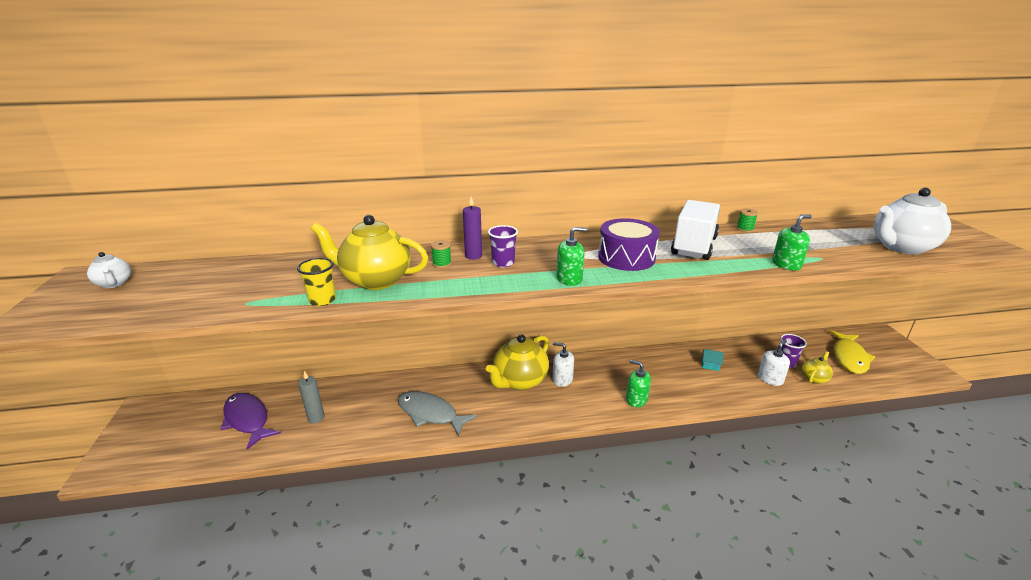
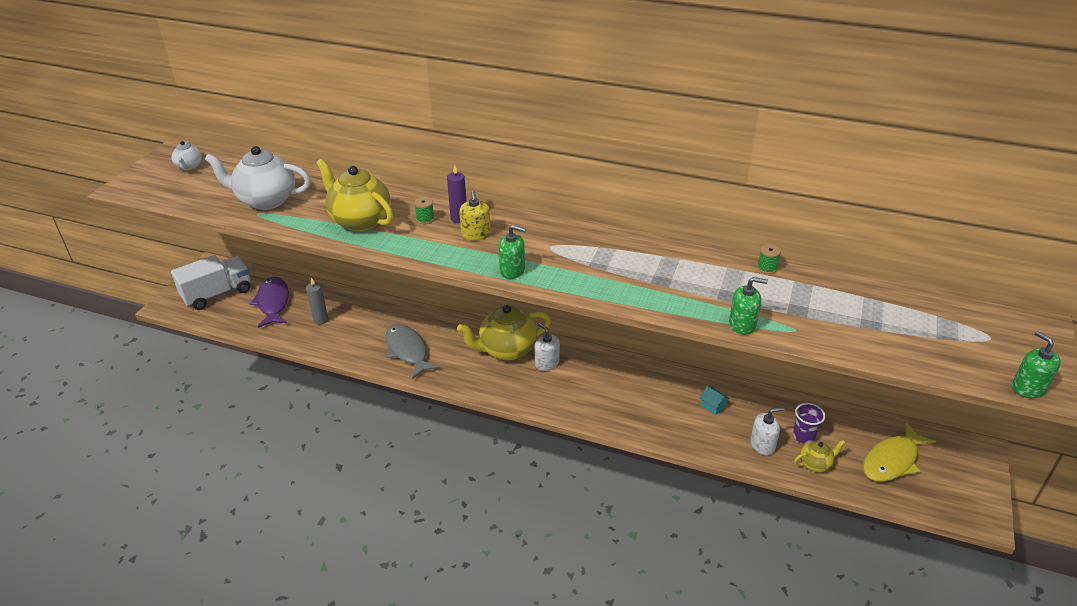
camera: 30 degrees right, 10 degrees up
(322, 300) = (308, 228): yellow cup -> none
(503, 263) = (476, 234): purple cup -> yellow soap dispenser
(626, 257) = (592, 264): purple drum -> none
(636, 399) = (598, 409): green soap dispenser -> green soap dispenser (1028, 388)
(694, 246) = (677, 272): white truck -> white truck (217, 294)
(901, 247) = (917, 349): white teapot -> white teapot (266, 200)

